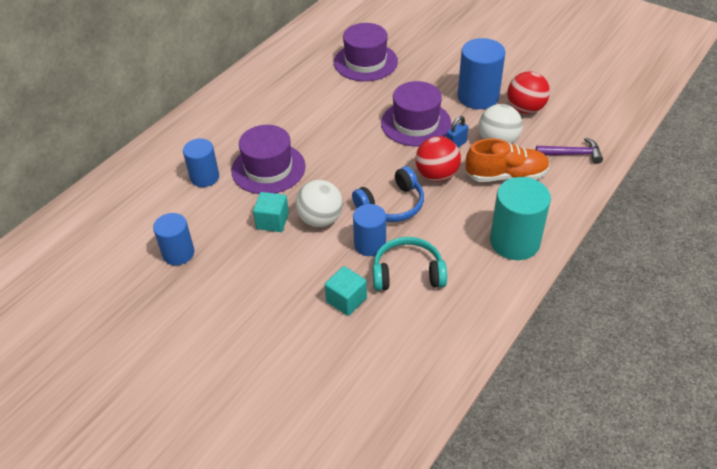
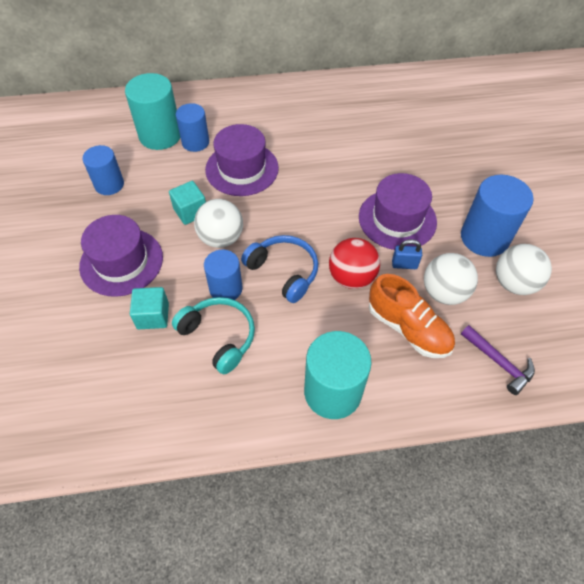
camera: 45 degrees right, 10 degrees up
(167, 193) = (160, 135): none -> turquoise cylinder
(365, 62) = (429, 136): purple hat -> purple hat (121, 262)
(392, 205) = (284, 271): blue headphones -> blue headphones turned 150 degrees counterclockwise
(525, 109) = (514, 283): red ball -> white ball

